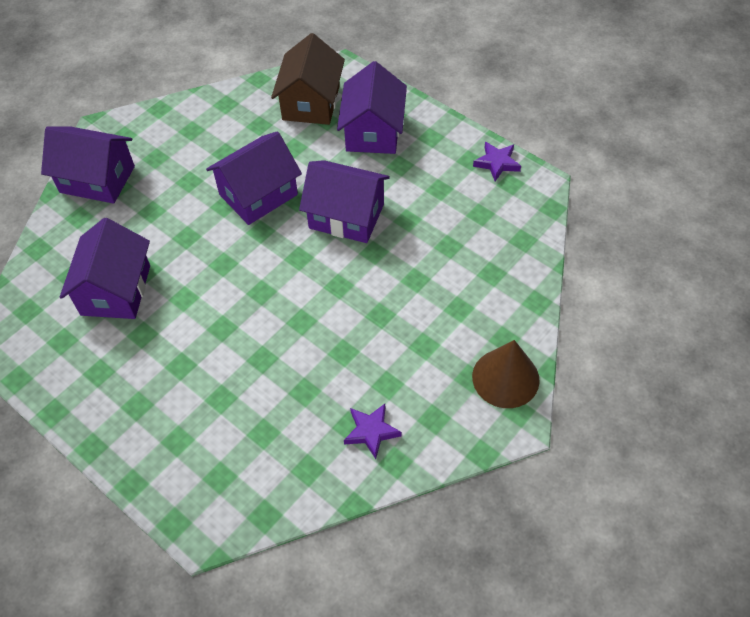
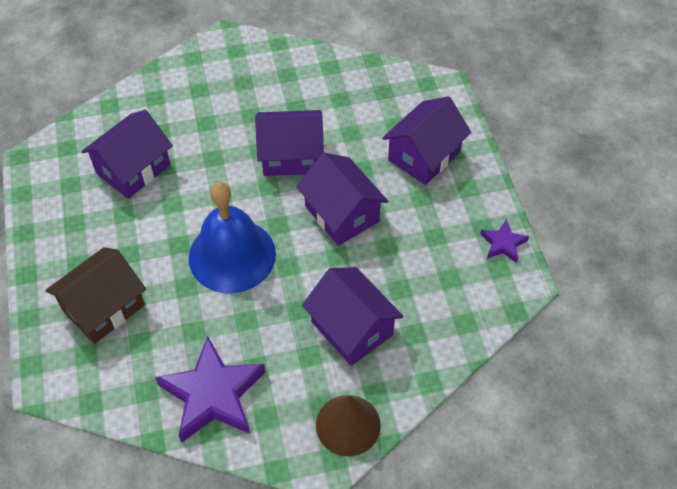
camera: 35 degrees right, 0 degrees up
(97, 179) = (190, 76): purple house -> purple house (352, 328)
(281, 307) = (232, 255): none -> blue bell
(311, 102) = (396, 103): brown house -> brown house (103, 307)
(371, 431) = (213, 394): purple star -> purple star, size x2.05

